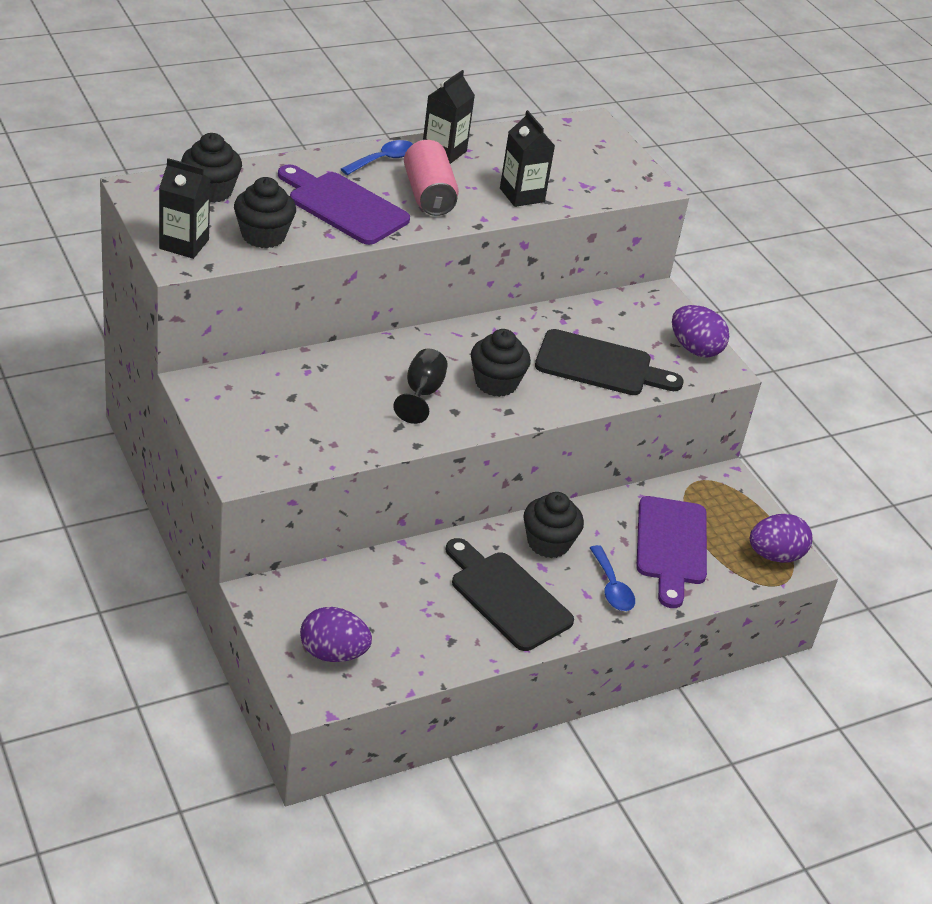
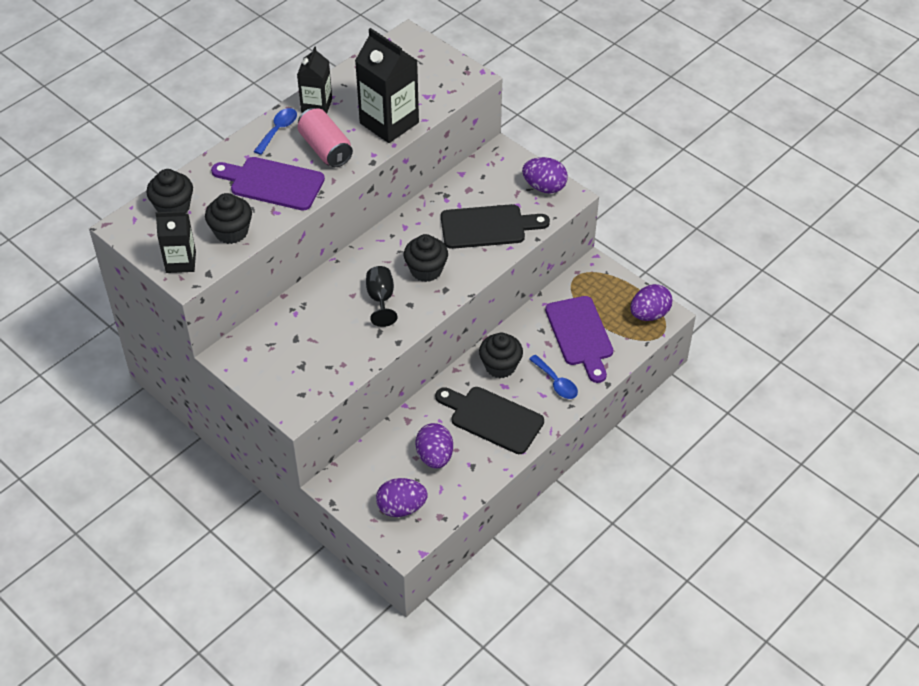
camera: 15 degrees left, 10 degrees up
(408, 612) = (434, 456): none -> purple egg
(522, 195) = (389, 123): black carton -> black carton, size x1.63

